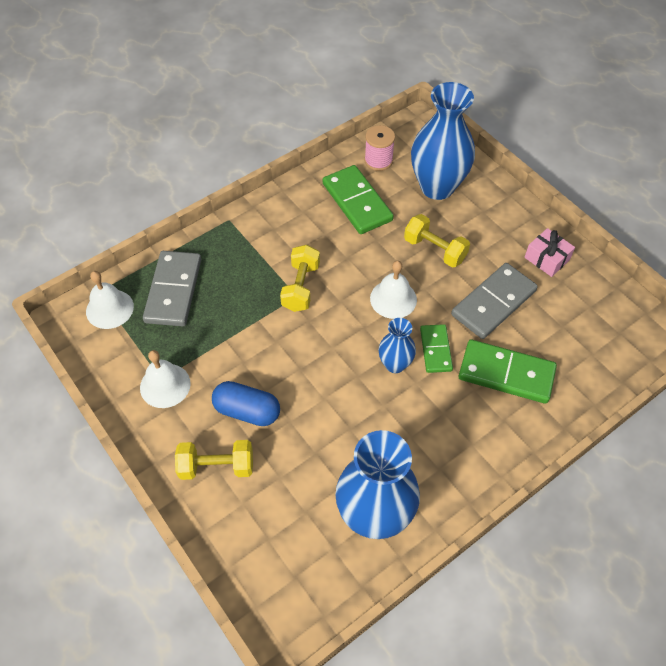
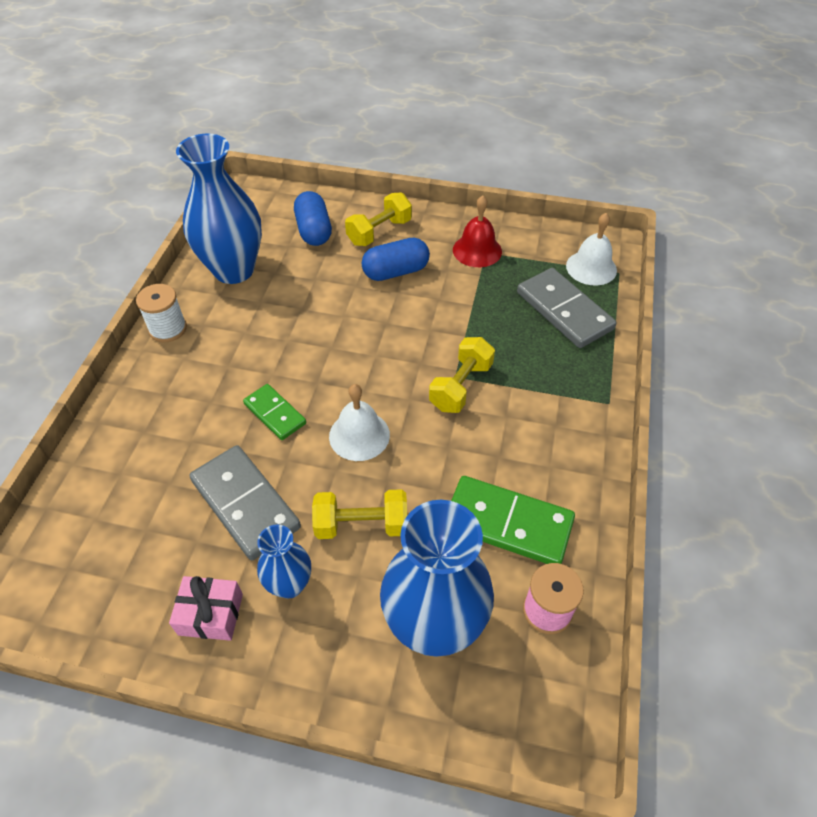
camera: 140 degrees right, 5 degrees down
(165, 385) = (477, 250): white bell -> red bell
(269, 513) = (314, 231): none -> blue capsule
(301, 287) = (461, 386): yellow dumbbell -> yellow dumbbell turned 60 degrees clockwise
(395, 364) = (304, 376): blue vase -> blue vase (289, 584)
(470, 485) = (168, 329): none -> white spool
(493, 303) = (245, 504): grey domino -> grey domino turned 45 degrees counterclockwise
(506, 373) = (186, 436): green domino -> none

